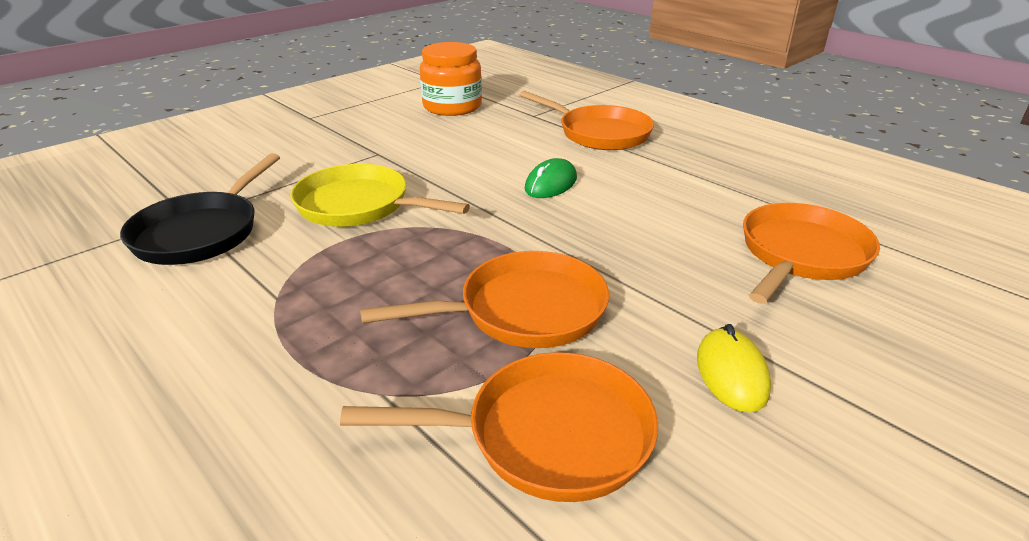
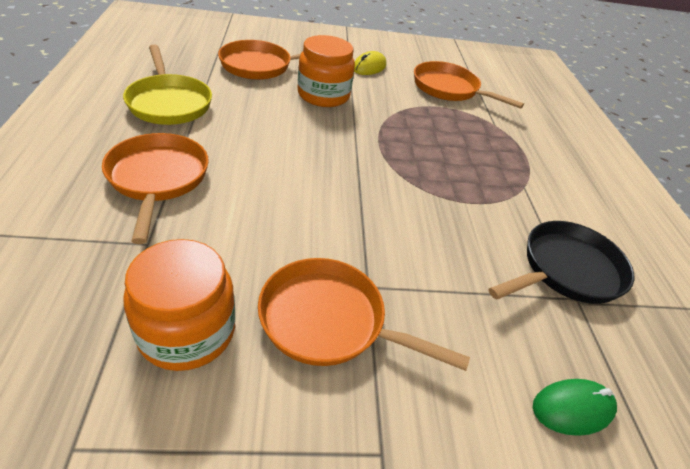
camera: 145 degrees left, 10 degrees up
(359, 206) = (437, 225): yellow pan -> yellow pan (169, 103)
(524, 311) = (411, 116): orange pan -> orange pan (329, 321)
(551, 184) = (289, 161): green mouse -> green mouse (572, 408)
(663, 265) = (323, 95): none -> orange jar

